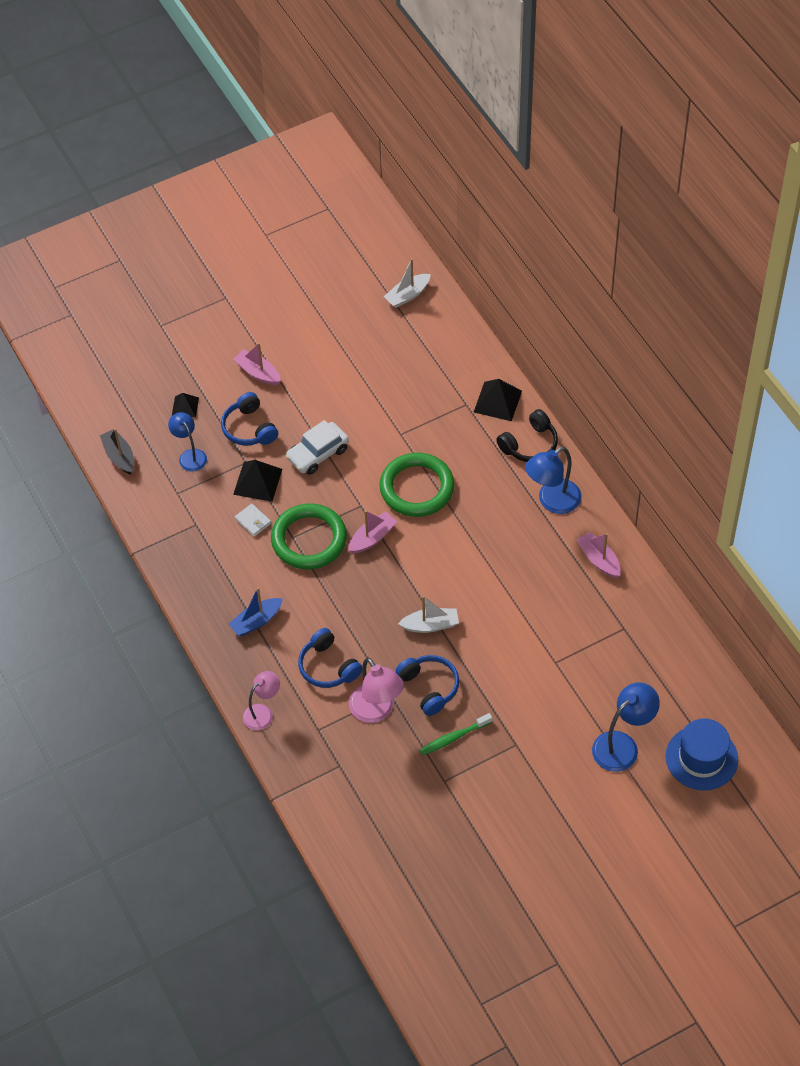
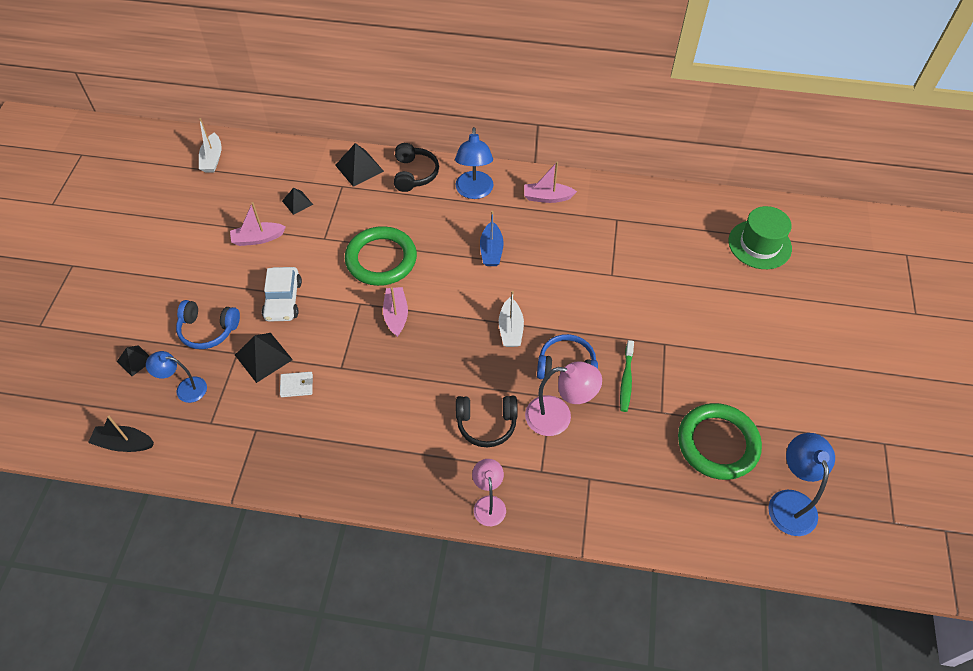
camera: 55 degrees left, 0 degrees up
(256, 621) = (394, 447): blue boat -> blue boat (491, 250)
(258, 373) = (165, 290): pink boat -> pink boat (258, 238)
(309, 539) = (354, 358): green ring -> green ring (717, 443)
(328, 667) = (486, 424): blue headphones -> black headphones
(419, 388) = (297, 202): none -> black pyramid
(430, 625) = (510, 329): white boat -> white boat turned 150 degrees clockwise
(622, 745) = (715, 281): blue lamp -> blue lamp (790, 502)
(701, 758) = (759, 244): blue hat -> green hat

